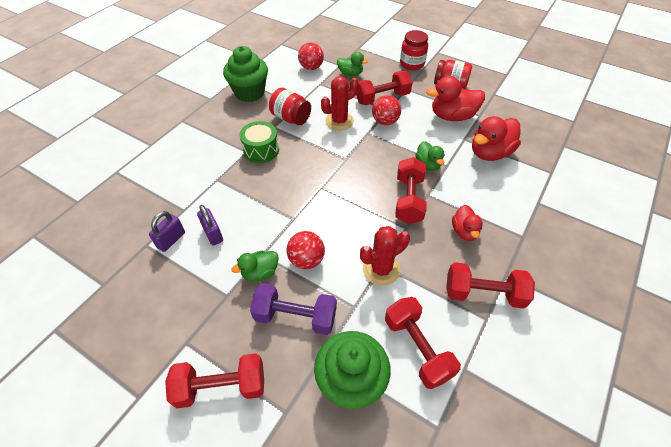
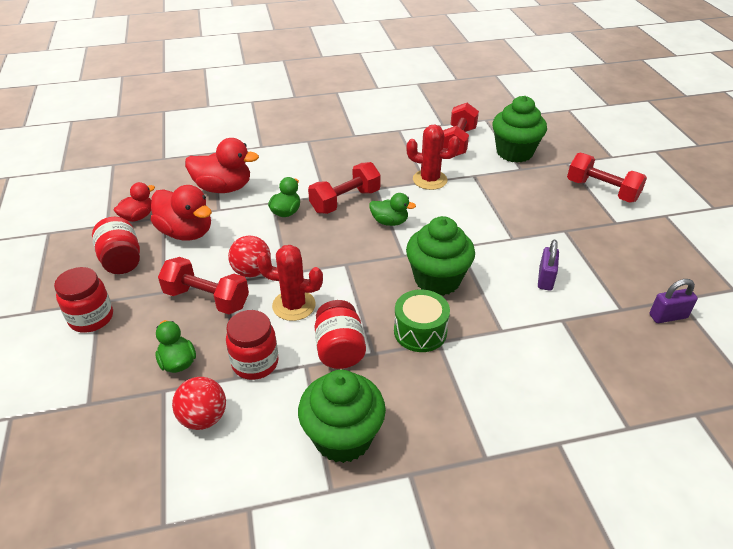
camera: 135 degrees left, 10 degrees down
(171, 240) = (591, 298): purple padlock -> purple padlock (668, 316)
(260, 272) = (525, 228): green duck -> green duck (389, 222)
(282, 184) = (437, 280): none -> green cupcake
(295, 317) = (521, 192): purple dumbbell -> none
(306, 260) = (479, 214): red ball -> none
(320, 92) = (255, 363): none -> red jar
(464, 231) = (340, 163): red duck -> red duck (138, 216)
(483, 293) = (382, 137): red dumbbell -> none

